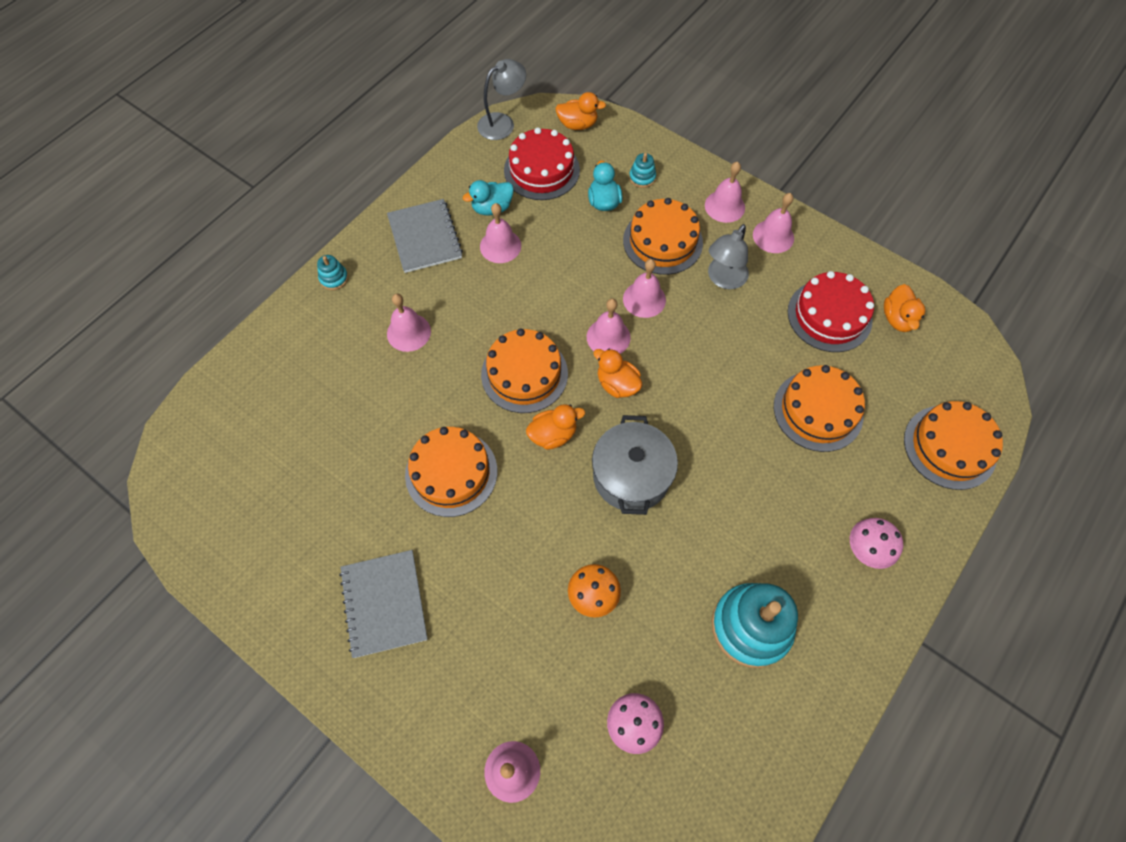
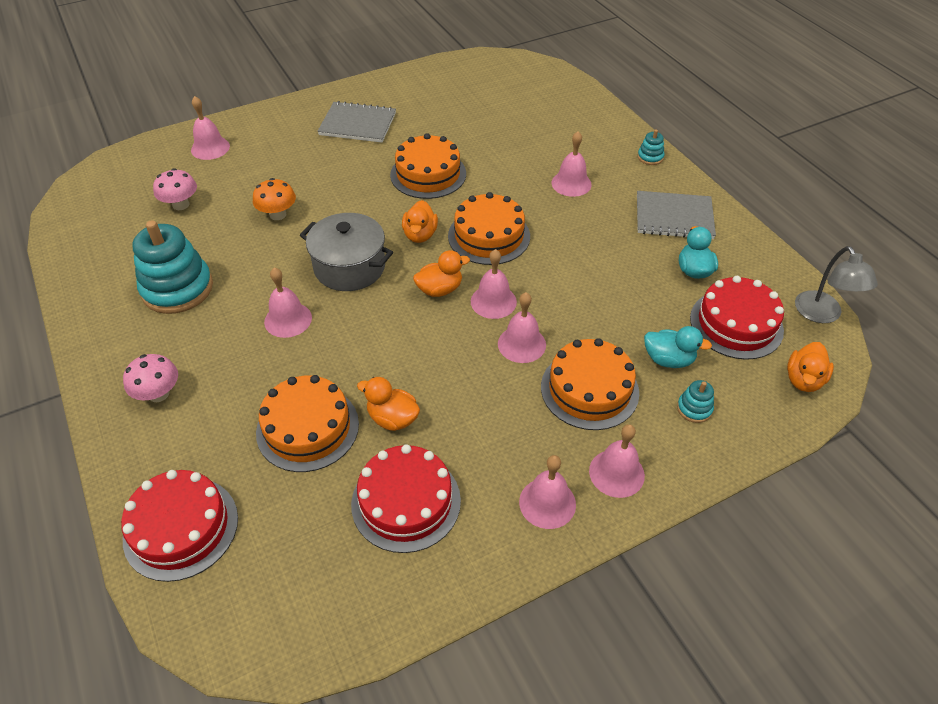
camera: 115 degrees right, 15 degrees down
(500, 246) = (641, 262): pink bell -> pink bell (288, 319)
(723, 279) = (510, 422): grey lamp -> none
(897, 319) = (357, 576): orange duck -> orange duck (392, 418)
(949, 447) = (181, 528): orange cake -> red cake

